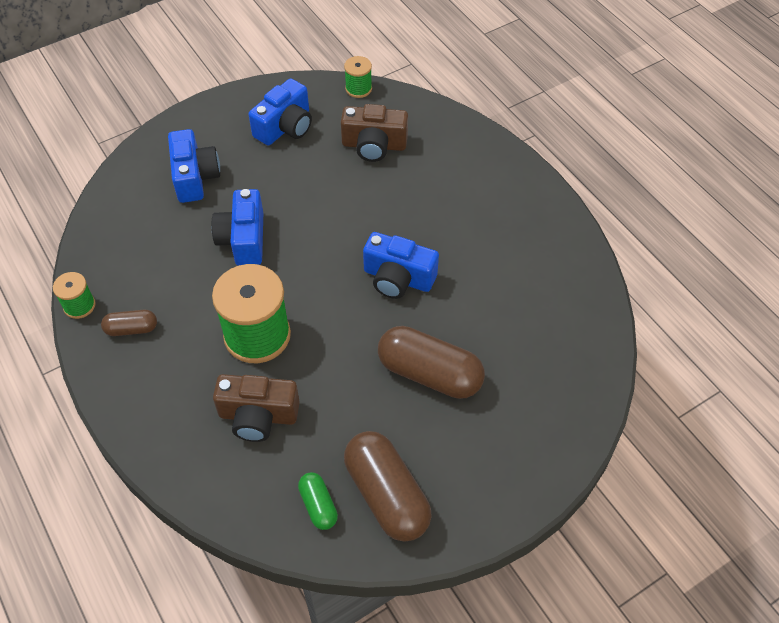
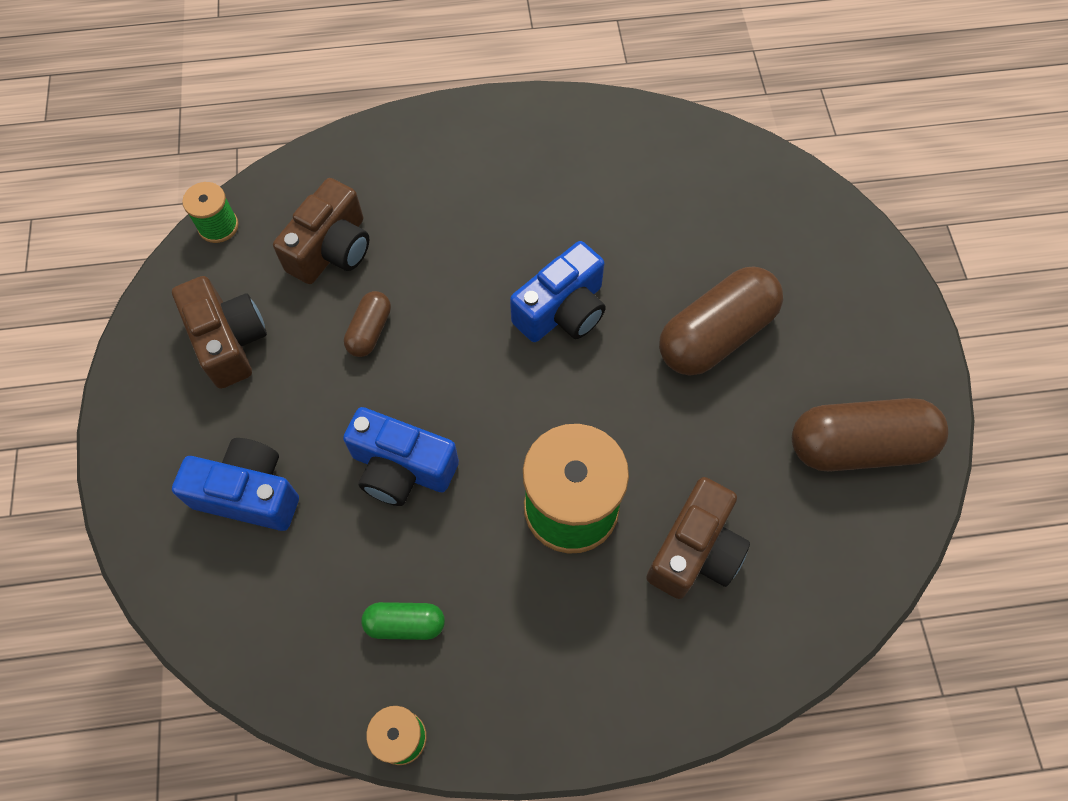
camera: 65 degrees left, 10 degrees up
(131, 329) = (481, 672): brown capsule -> brown capsule (370, 331)
(285, 127) = (229, 341): blue camera -> brown camera
(318, 505) = (846, 526): green capsule -> green capsule (405, 624)

